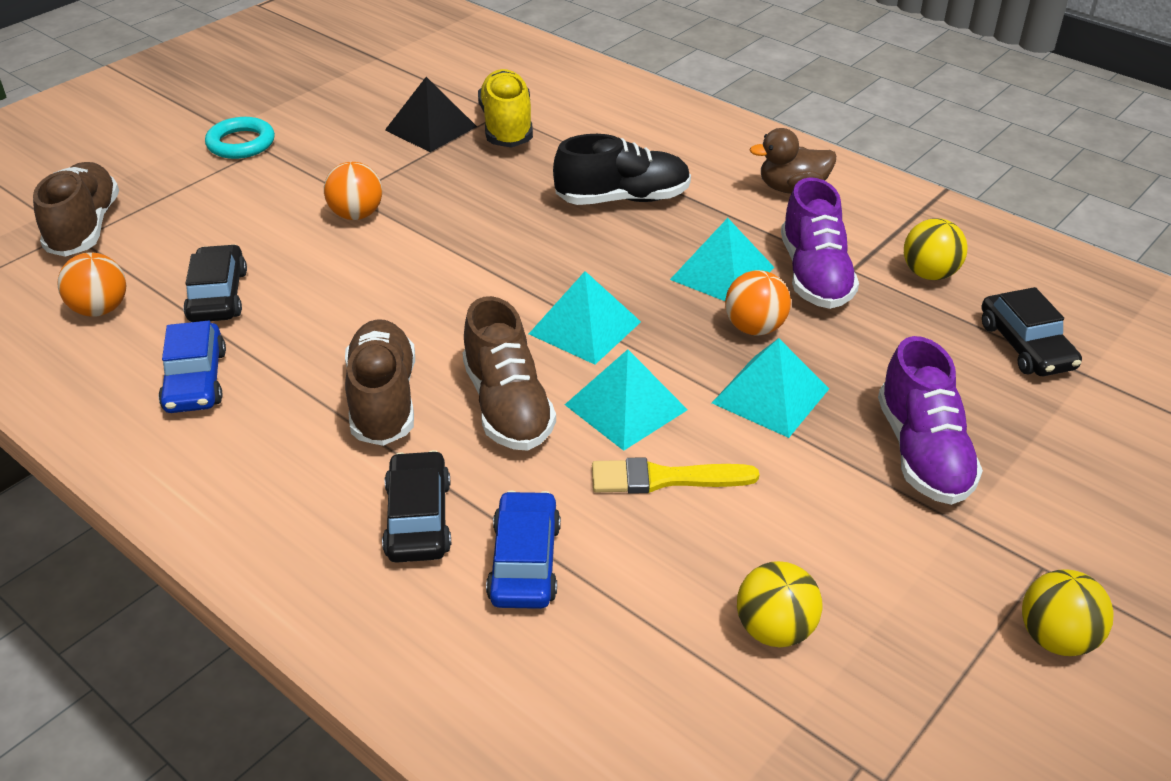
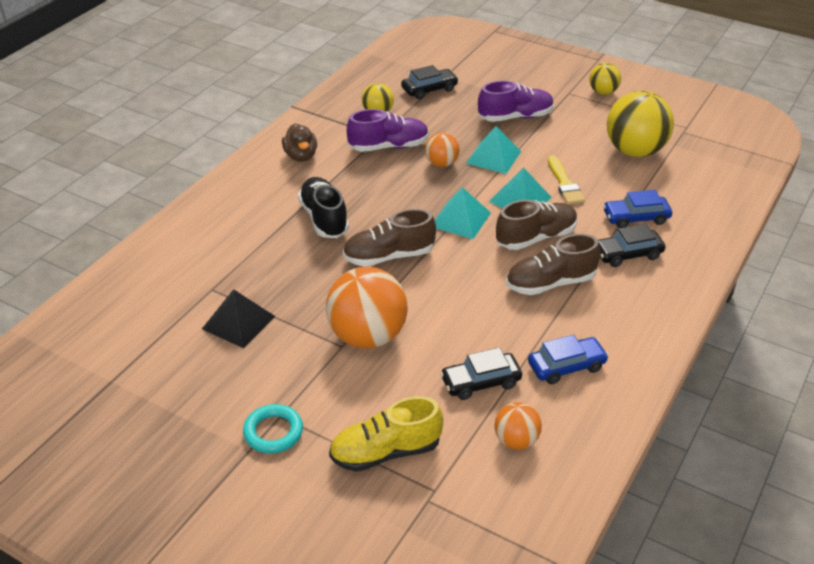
camera: 100 degrees left, 0 degrees up
(85, 227) = (419, 492): brown shoe -> brown shoe (389, 256)
(356, 215) = (367, 336): orange ball -> orange ball, size x1.91
(507, 127) = (233, 282): yellow shoe -> yellow shoe (386, 452)
(722, 273) = (395, 176): turquoise pyramid -> none
(774, 630) = (635, 151): yellow ball -> yellow ball, size x1.91

